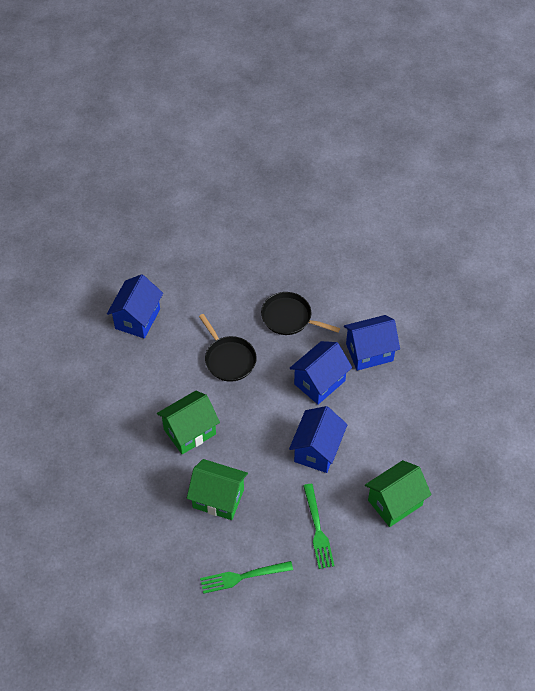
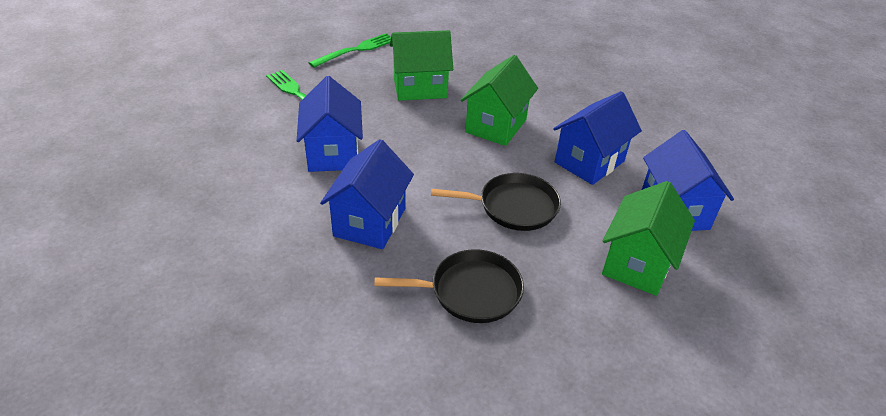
camera: 150 degrees right, 15 degrees down
(229, 359) = (514, 207): black pan -> black pan turned 150 degrees clockwise
(369, 352) = (311, 288): blue house -> blue house (589, 162)
(395, 502) = (212, 136): green house -> green house (637, 264)

